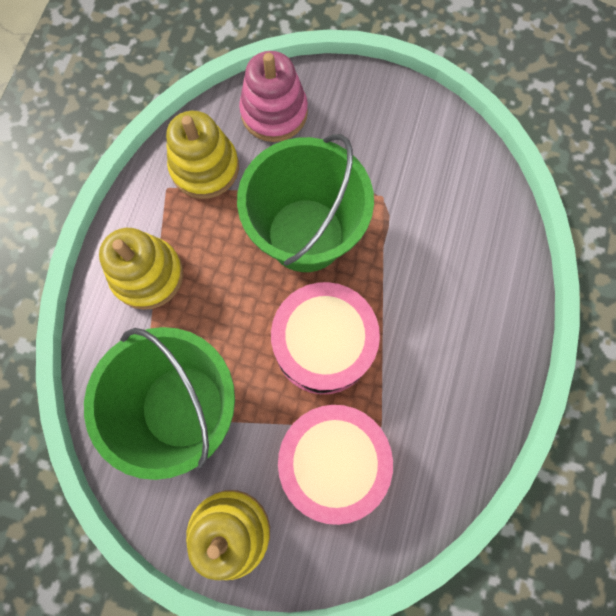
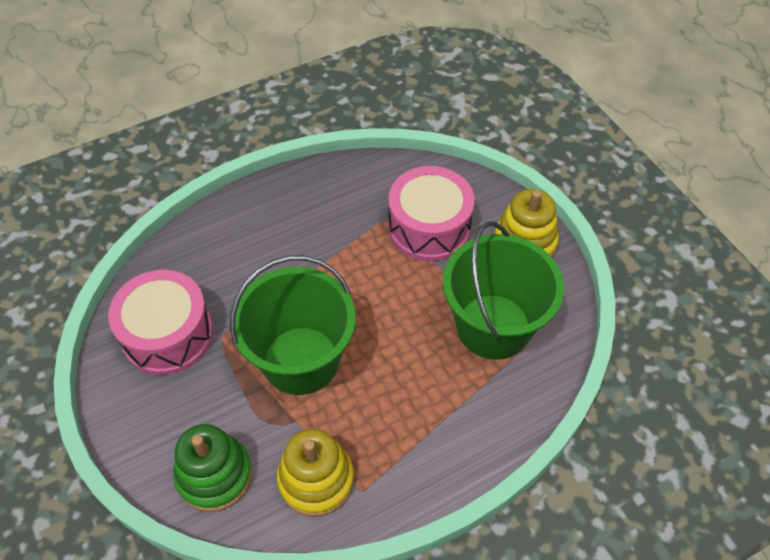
camera: 135 degrees left, 20 degrees down
(147, 275) = (440, 434): yellow stacking toy -> none
(274, 112) = (214, 475): pink stacking toy -> green stacking toy
(323, 344) = (367, 286): pink drum -> pink drum (168, 334)

